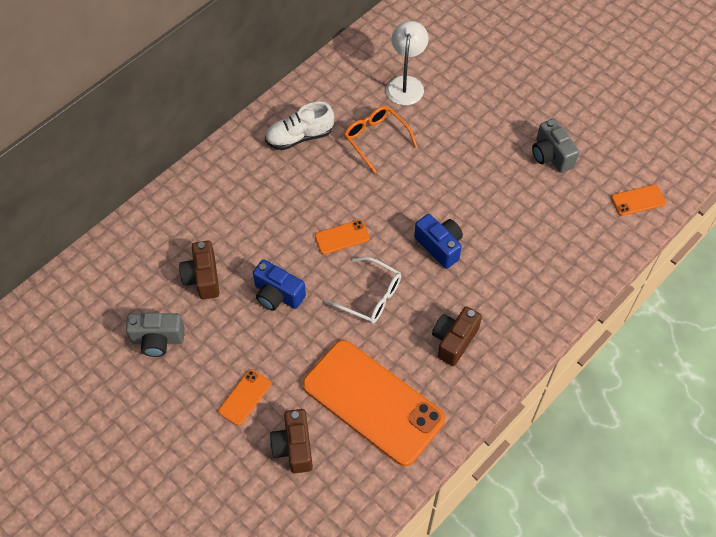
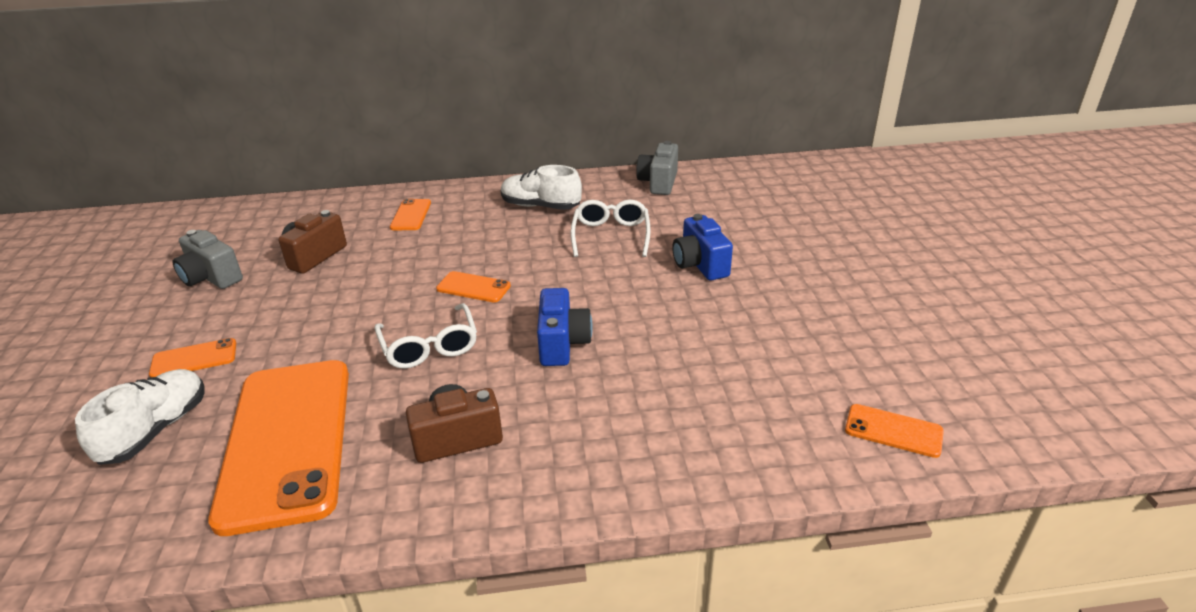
camera: 40 degrees right, 25 degrees down
(219, 199) = (411, 215): none -> orange phone
(277, 295) = (350, 299): blue camera -> blue camera (700, 265)
(294, 447) = (156, 430): brown camera -> white shoe
(376, 139) = (611, 235): orange glasses -> white glasses
(406, 84) = (695, 211): white lamp -> none
(551, 155) = (804, 330): grey camera -> grey camera (658, 183)

